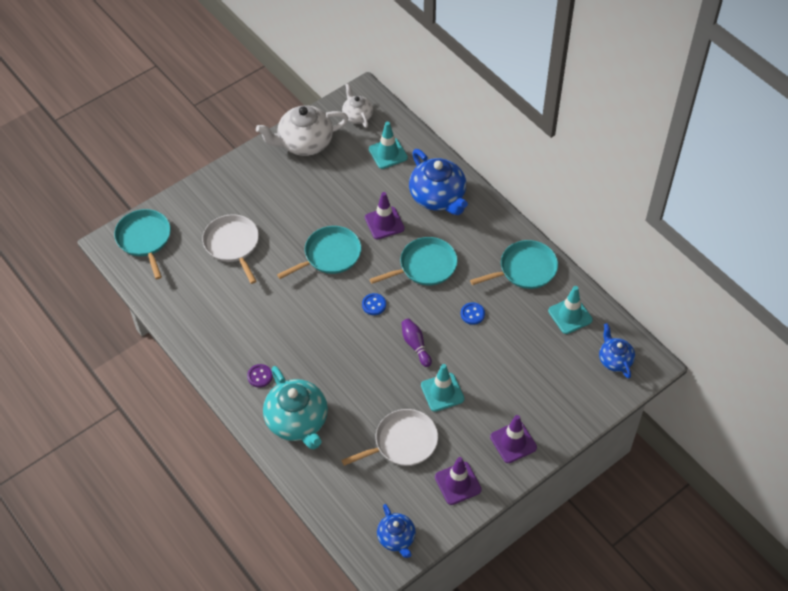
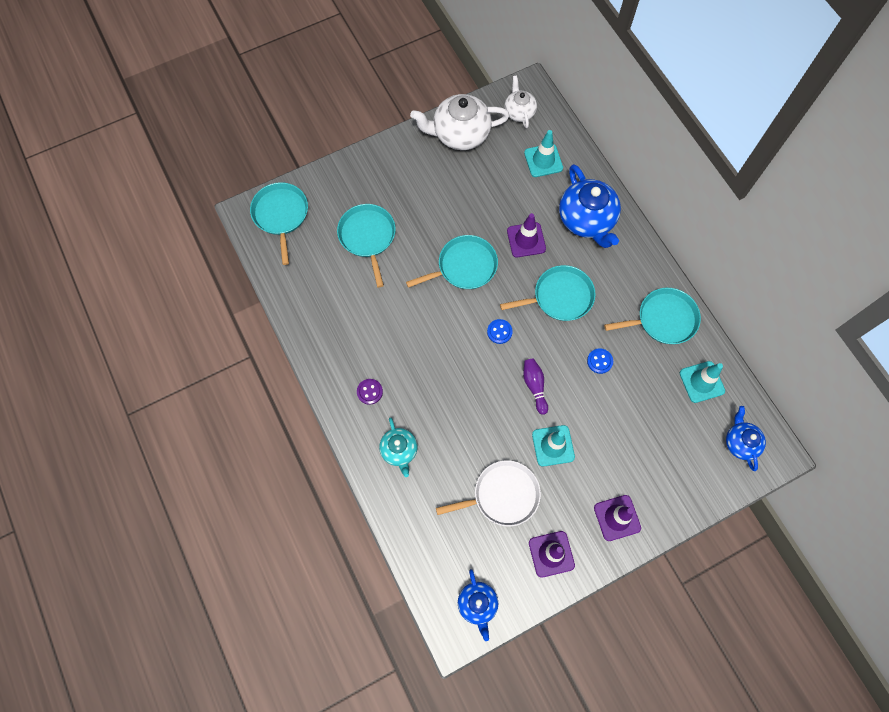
camera: 10 degrees right, 15 degrees up
(232, 244) = (367, 237): white pan -> turquoise pan
(297, 421) = (399, 450): turquoise teapot -> turquoise teapot, size x0.57

